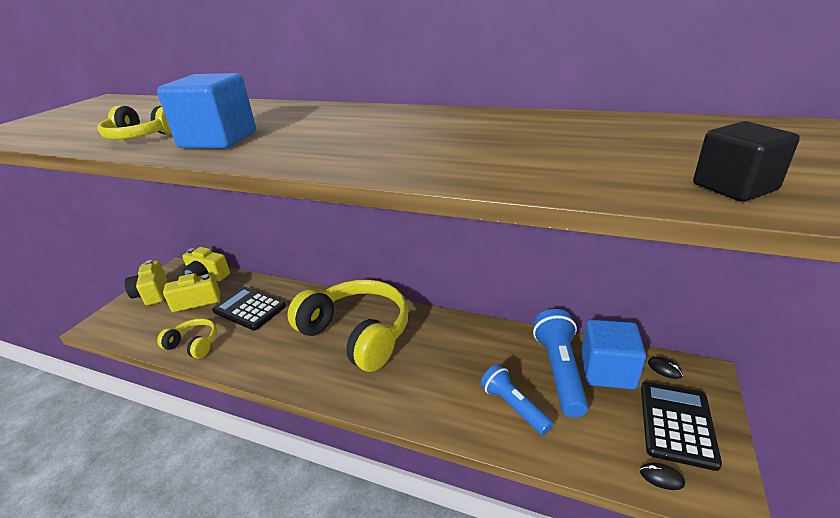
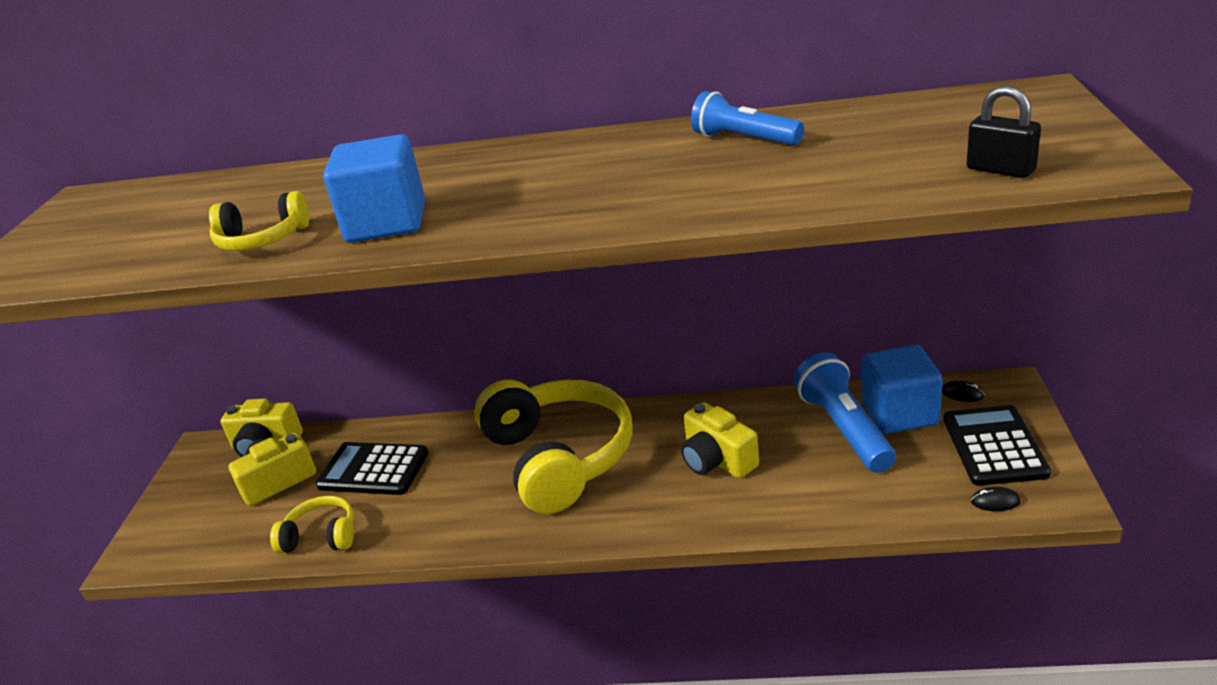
camera: 15 degrees left, 0 degrees up
(152, 293) = (190, 491): yellow camera -> yellow camera (717, 460)
(357, 334) = (559, 458): yellow headphones -> yellow headphones turned 45 degrees clockwise
(514, 406) = (807, 482): blue flashlight -> blue flashlight (744, 139)
(734, 187) = (1000, 170): black cube -> black padlock

